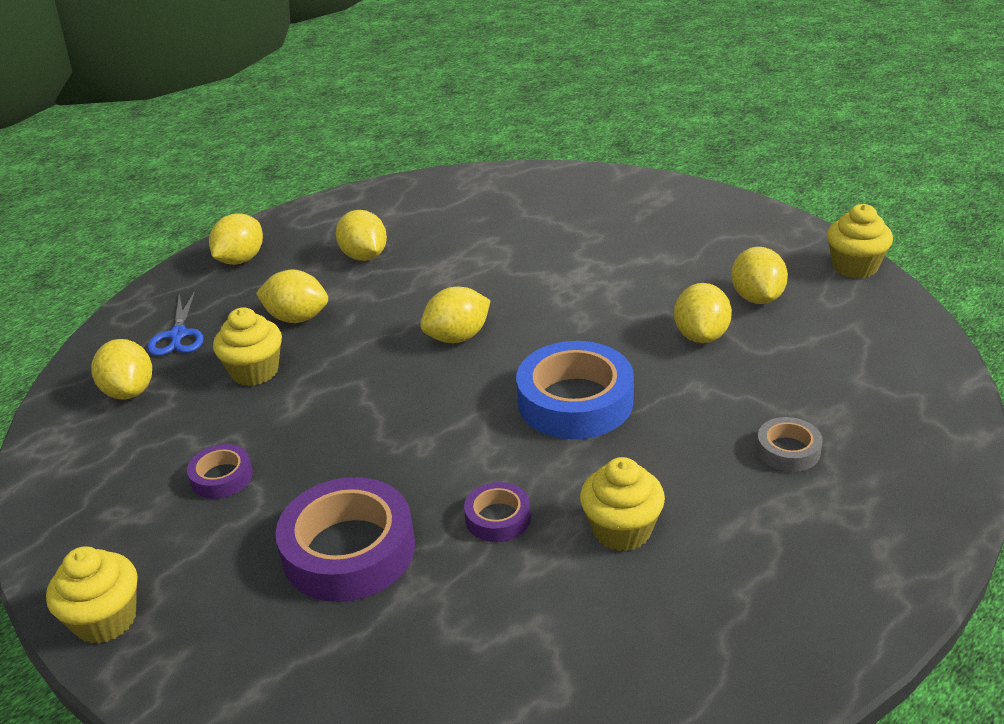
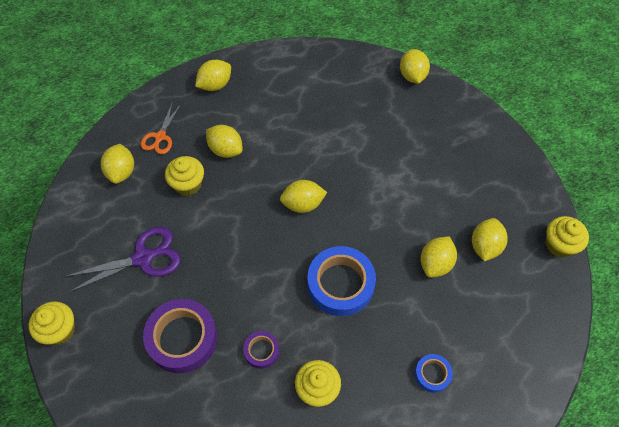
camera: 20 degrees right, 25 degrees up
(178, 335) = (160, 137): blue scissors -> orange scissors
(221, 477) = (143, 258): purple tape -> purple scissors
(364, 256) = (282, 111): yellow lemon -> yellow lemon (412, 76)
(788, 450) = (432, 374): grey tape -> blue tape

